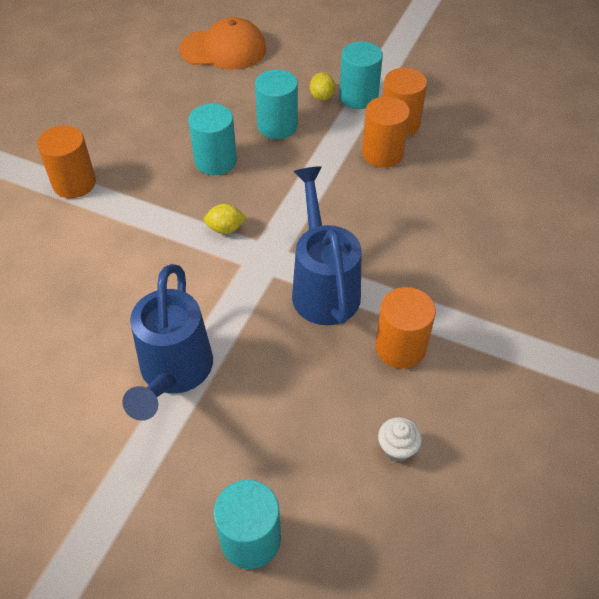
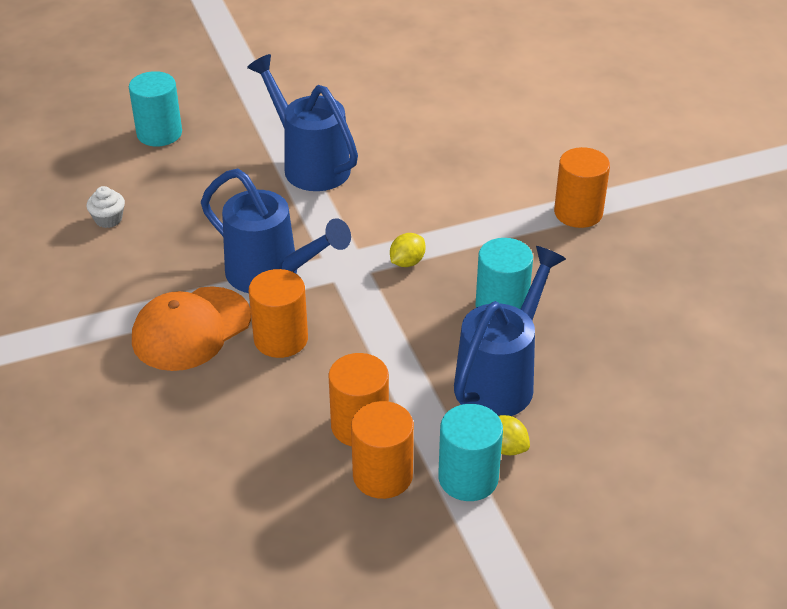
camera: 135 degrees right, 10 degrees down
(223, 49) = (694, 427): orange cap -> orange cap (191, 329)
(277, 126) = (500, 380): turquoise cylinder -> blue watering can
(400, 347) = (164, 274): orange cylinder -> orange cylinder (281, 339)

